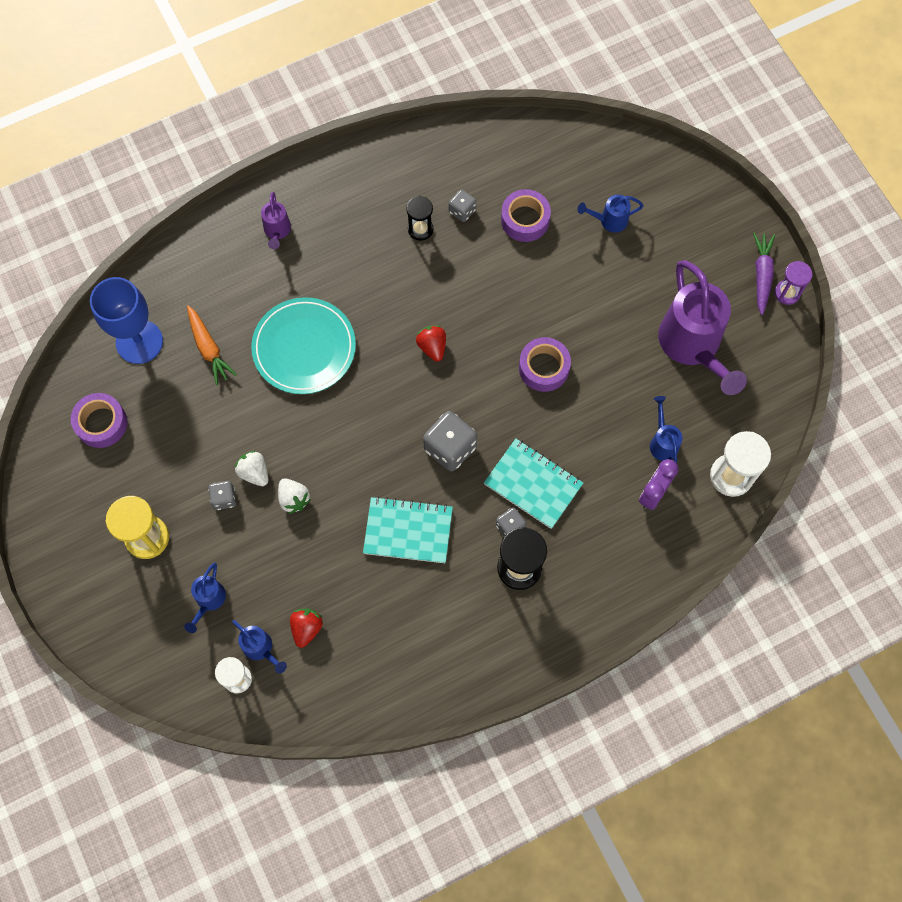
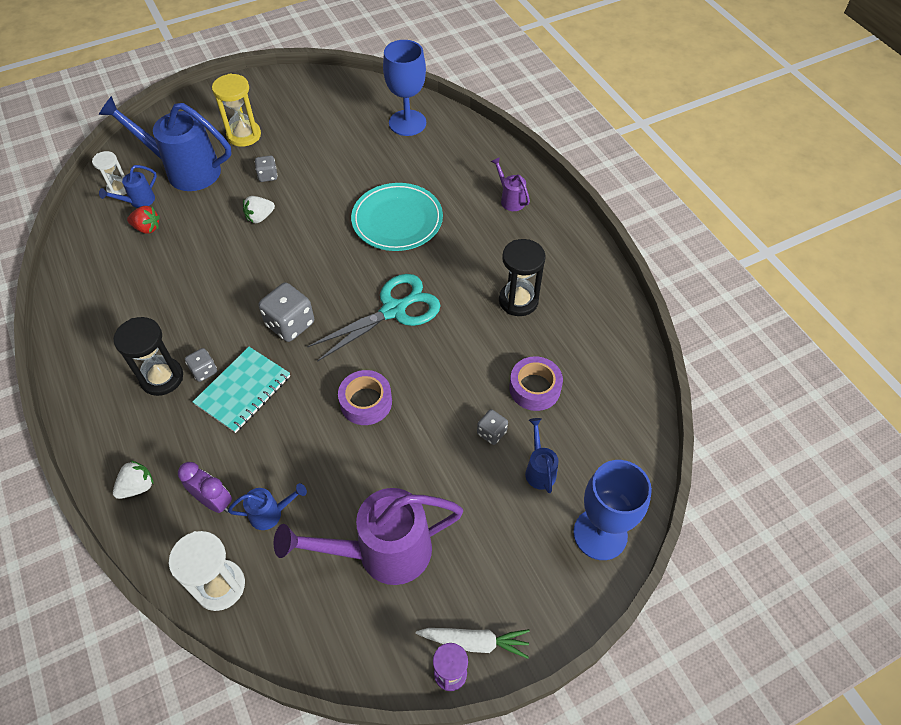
camera: 90 degrees right, 15 degrees down
(101, 423) = (340, 107): purple tape -> none
(209, 348) = (400, 162): orange carrot -> none
(209, 600) = (186, 170): blue watering can -> blue watering can, size x2.20
(254, 472) = (287, 192): white strawberry -> white strawberry (137, 487)
(277, 231) = (510, 199): purple watering can -> purple watering can turned 60 degrees clockwise
(408, 531) = (216, 293): turquoise notebook -> none
(420, 229) = (518, 300): black hourglass -> black hourglass, size x1.59
(432, 347) = (393, 310): red strawberry -> turquoise scissors
(462, 211) = (541, 334): grey dice -> grey dice (491, 433)
(666, 178) = (600, 534): none -> blue goblet
(761, 275) = (475, 642): purple carrot -> white carrot

